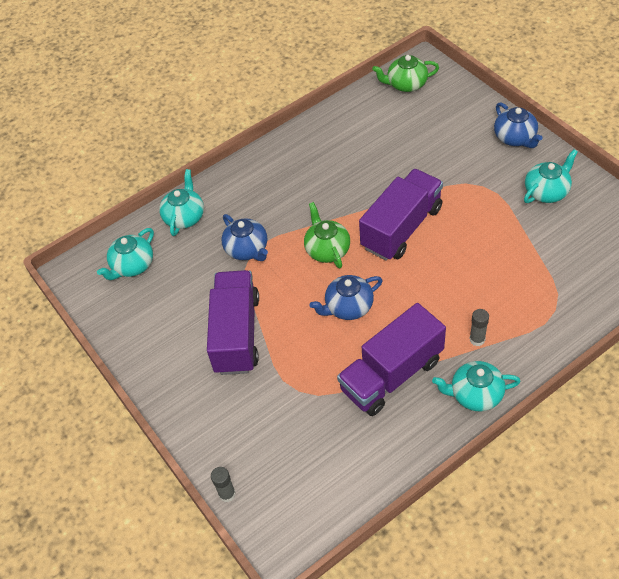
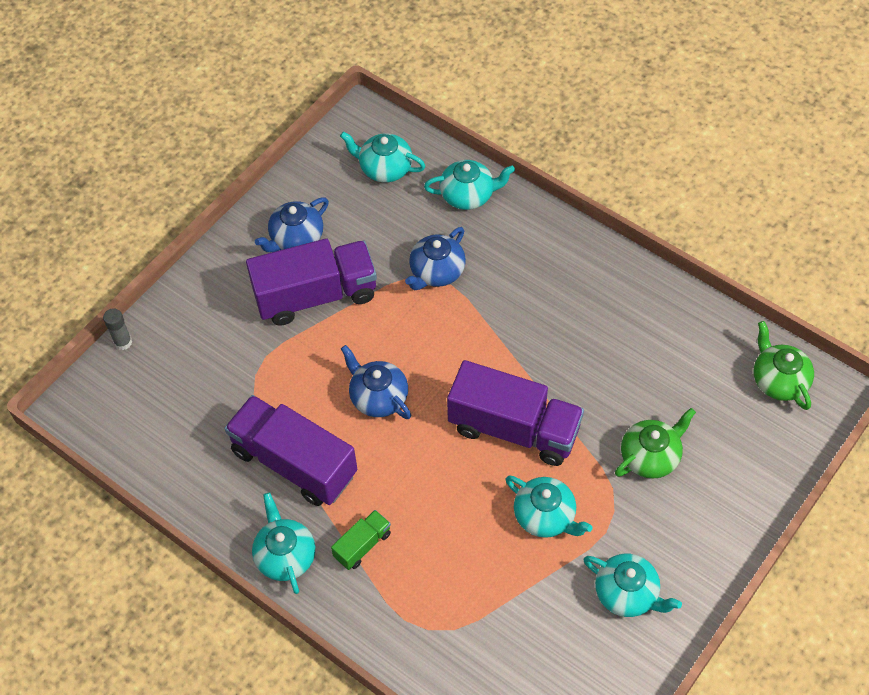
camera: 70 degrees right, 5 degrees up
(327, 249) = (458, 354): green teapot -> green teapot (651, 456)
(477, 339) = (362, 545): grey glue stick -> green truck
(478, 224) = (545, 516): none -> turquoise teapot
(515, 138) = (718, 538): blue teapot -> blue teapot (296, 238)

